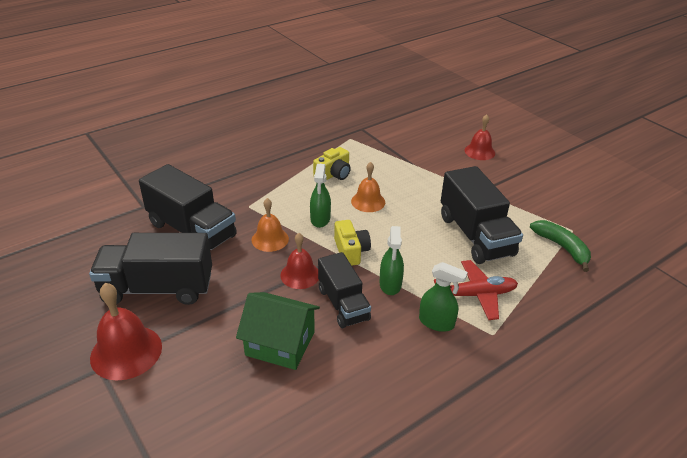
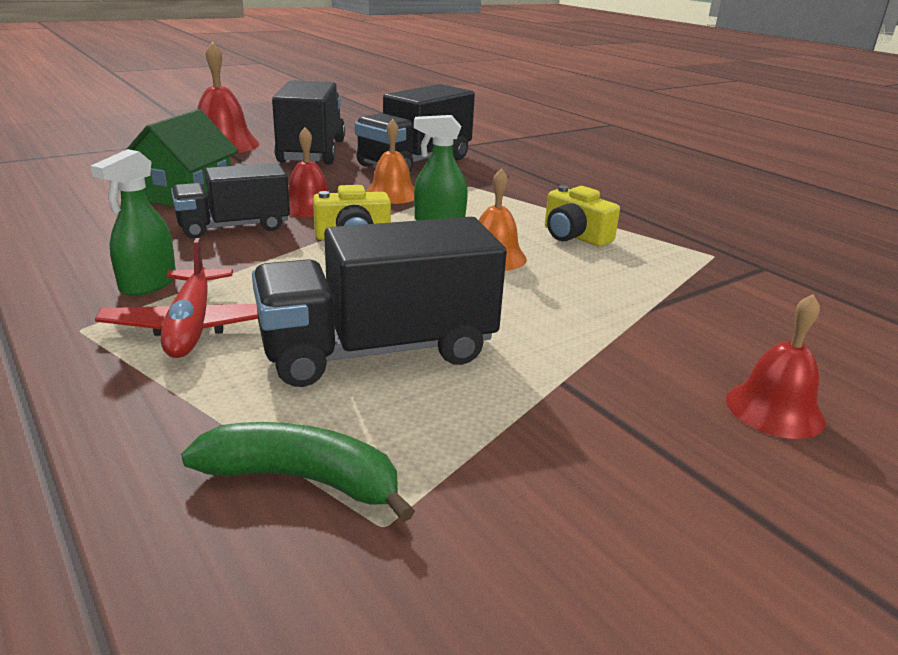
camera: 90 degrees right, 10 degrees down
(390, 284) = (260, 258): green spray bottle -> none
(562, 247) = (303, 479): green banana -> green banana turned 135 degrees counterclockwise

